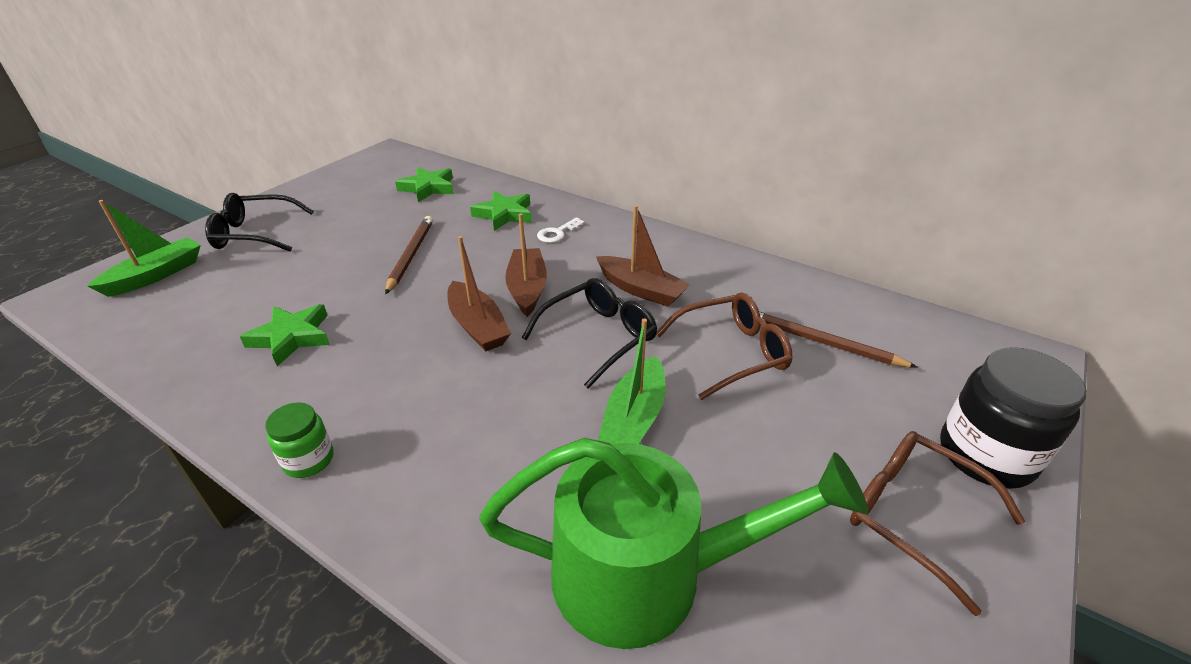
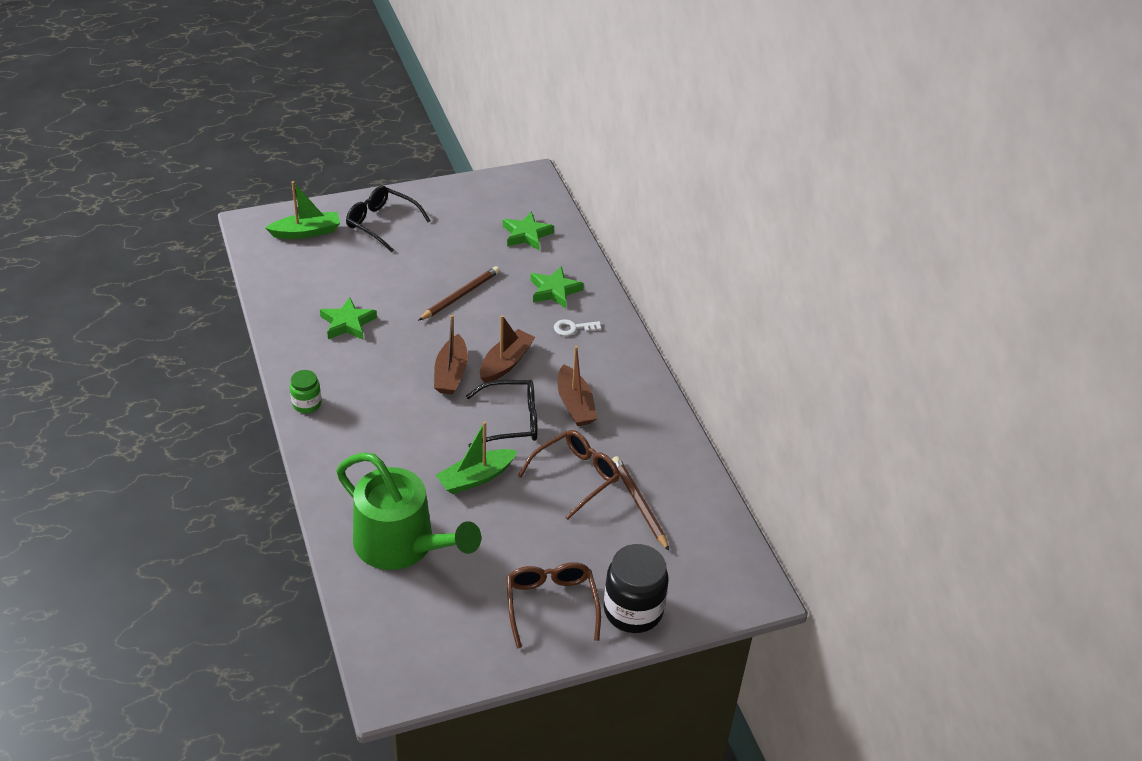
camera: 35 degrees right, 5 degrees up
(731, 352) = (575, 476): brown glasses -> brown glasses turned 60 degrees counterclockwise

